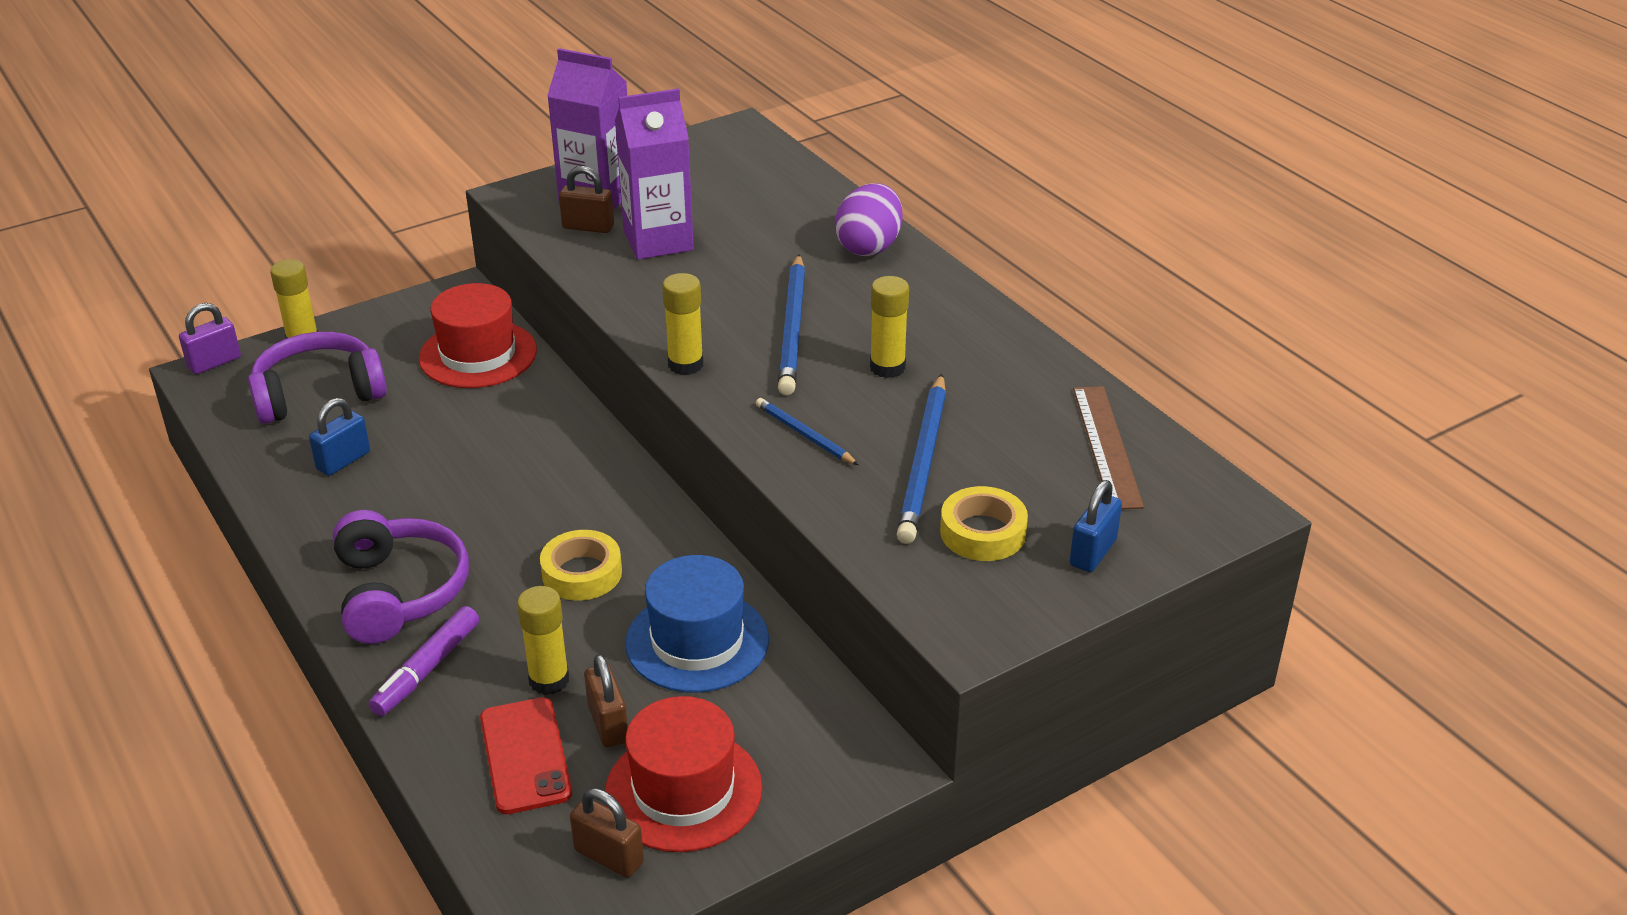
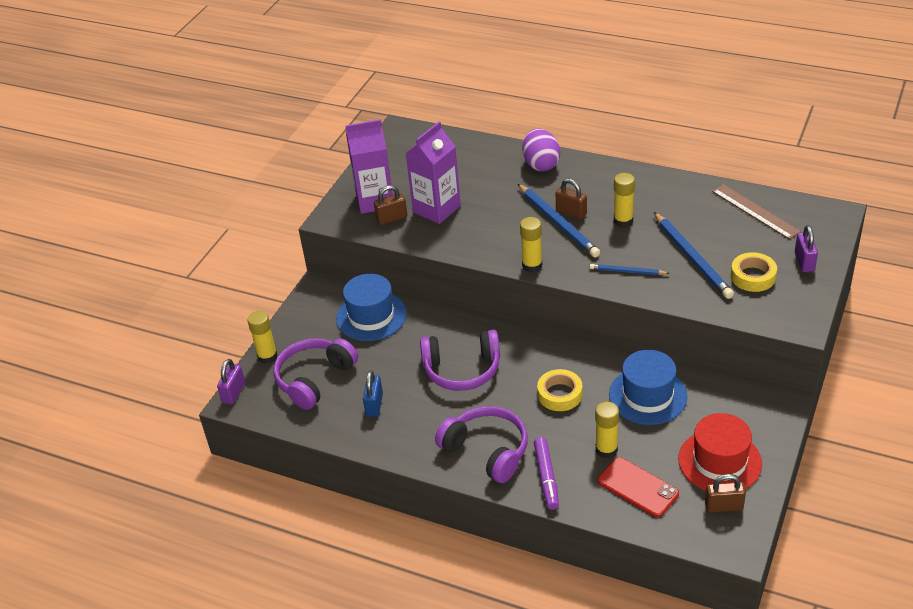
camera: 30 degrees left, 5 degrees up
(478, 354) = (371, 316): red hat -> blue hat
(501, 475) = (462, 369): none -> purple headphones
(608, 724) = (655, 453): brown padlock -> brown padlock (571, 212)
(1093, 552) = (804, 262): blue padlock -> purple padlock

